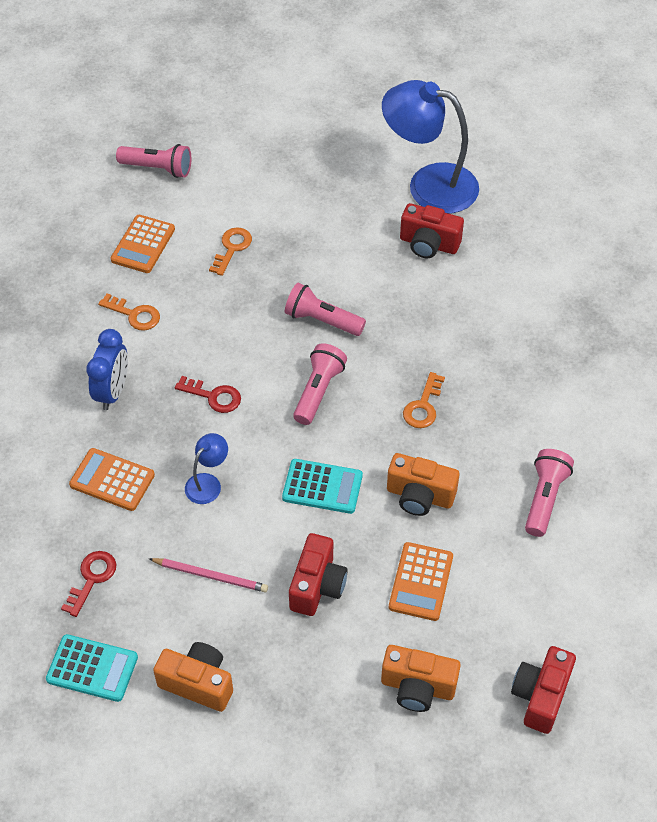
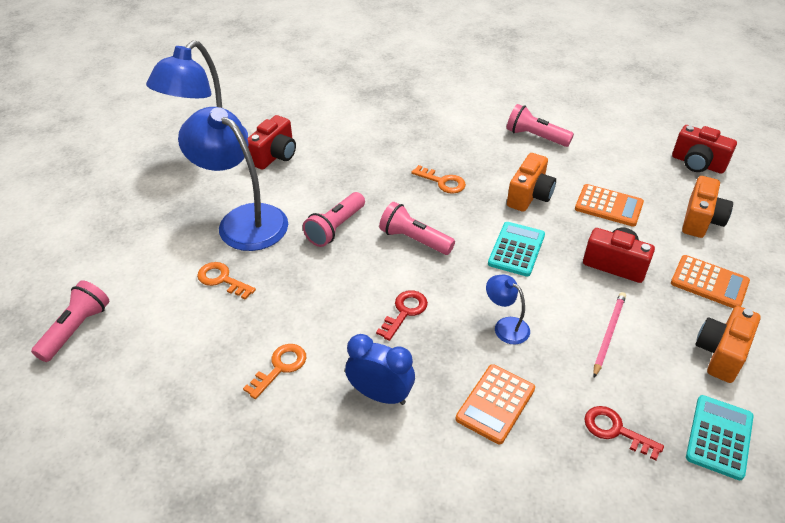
camera: 80 degrees left, 10 degrees down
(143, 244) = (183, 352): orange calculator -> orange calculator (709, 282)
(317, 243) = (243, 220): none -> blue lamp

